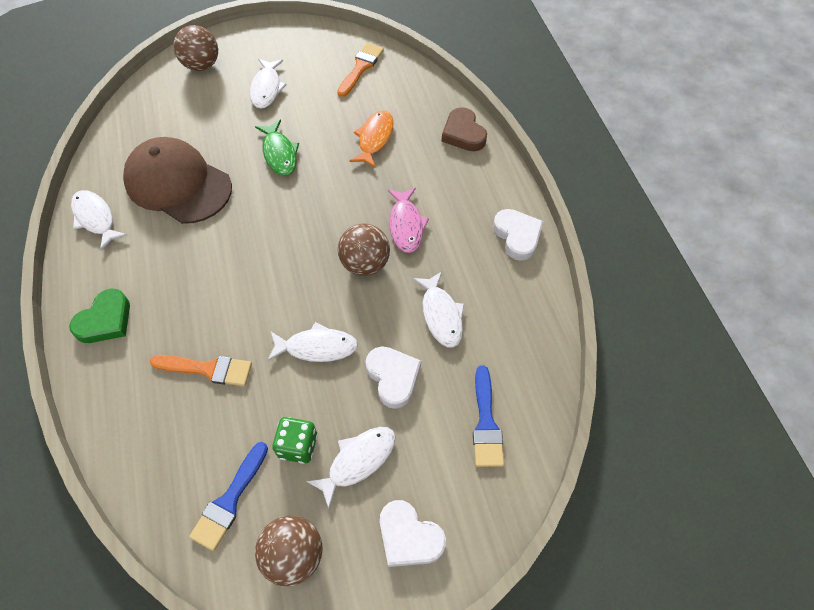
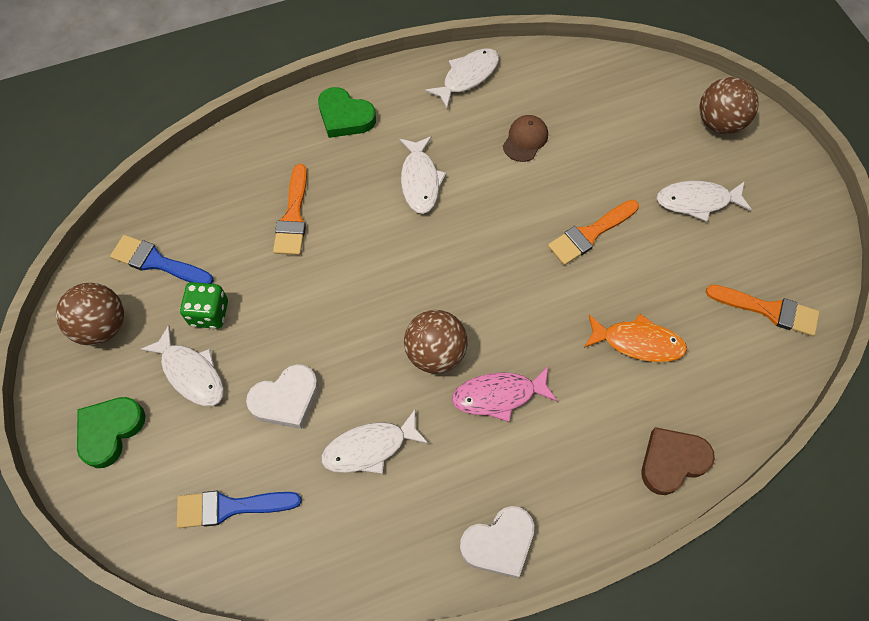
camera: 85 degrees right, 5 degrees up
(178, 184) = (525, 139): brown cap -> brown cap, size x0.42
(279, 153) = (590, 234): green fish -> orange brush
(317, 347) = (321, 315): white fish -> white fish (420, 180)
(409, 537) = (110, 431): white heart -> green heart

